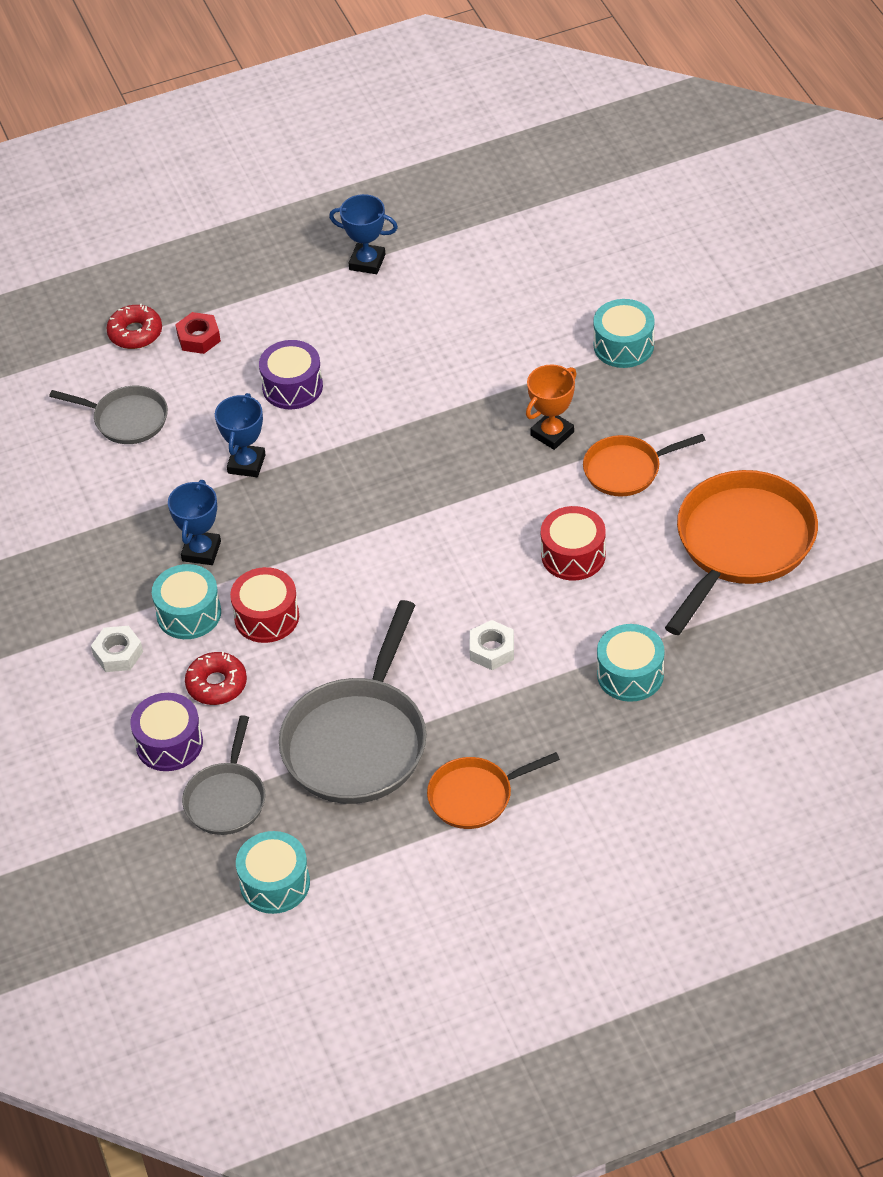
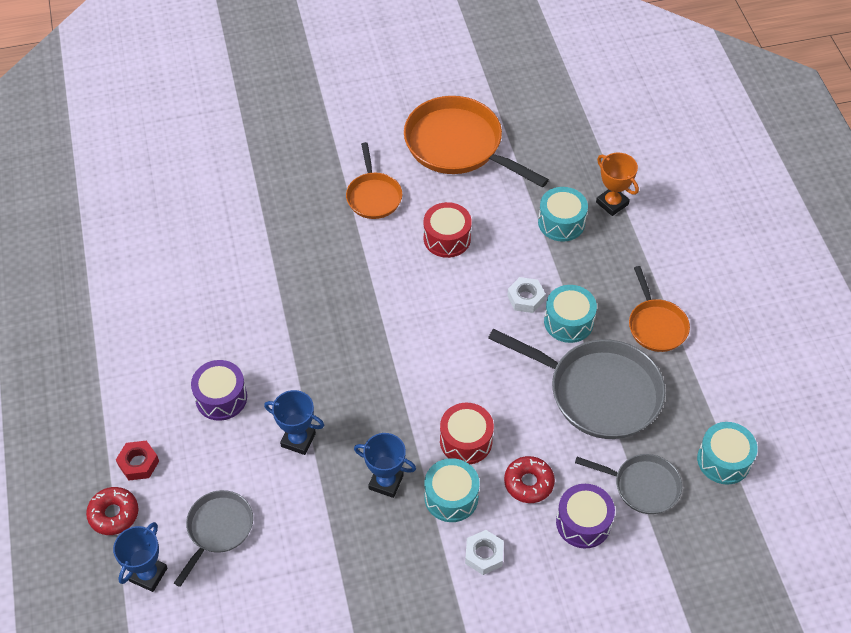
camera: 85 degrees left, 5 degrees up
(367, 262) = (96, 329): blue trophy -> blue trophy (148, 574)
(552, 434) = (325, 234): orange trophy -> orange trophy (612, 203)
(623, 345) = (250, 179): turquoise drum -> turquoise drum (568, 322)

